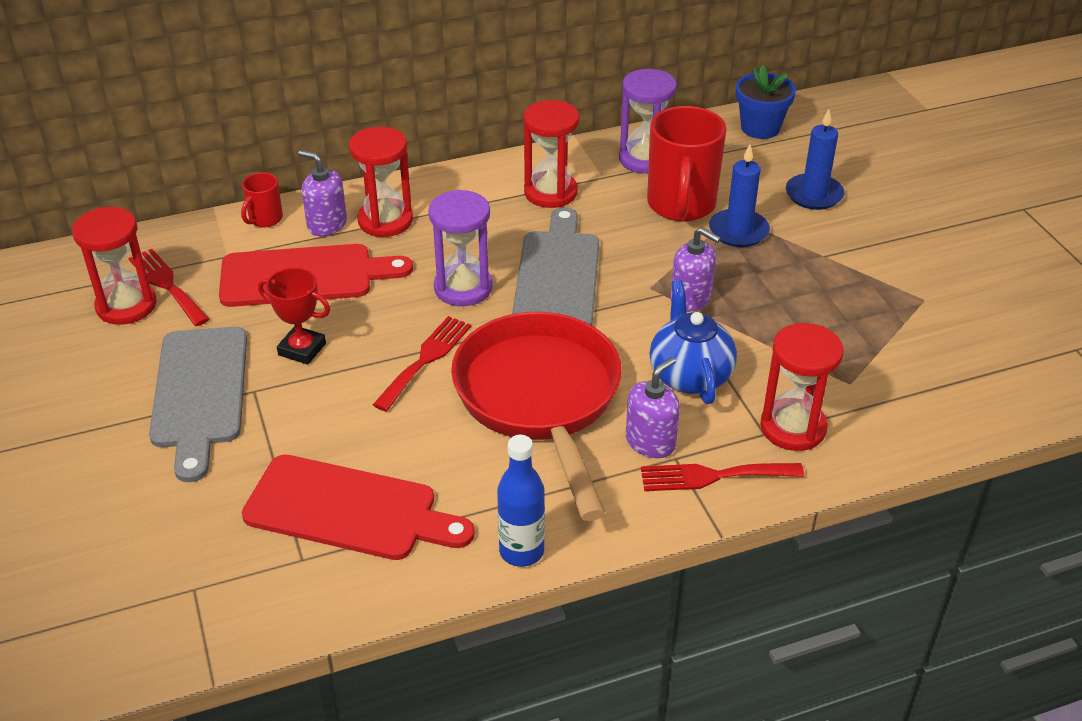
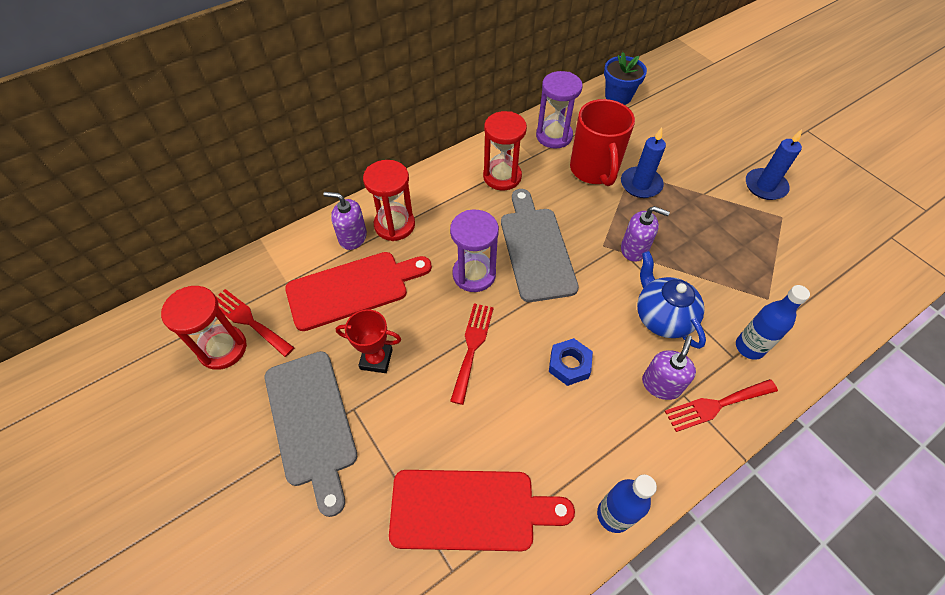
camera: 15 degrees left, 15 degrees up
(265, 219) = (304, 242): red mug -> none
(540, 400) = (569, 365): red pan -> blue nut
(793, 428) = (749, 347): red hourglass -> blue bottle
(814, 194) = (675, 144): blue candle -> blue candle (765, 186)

